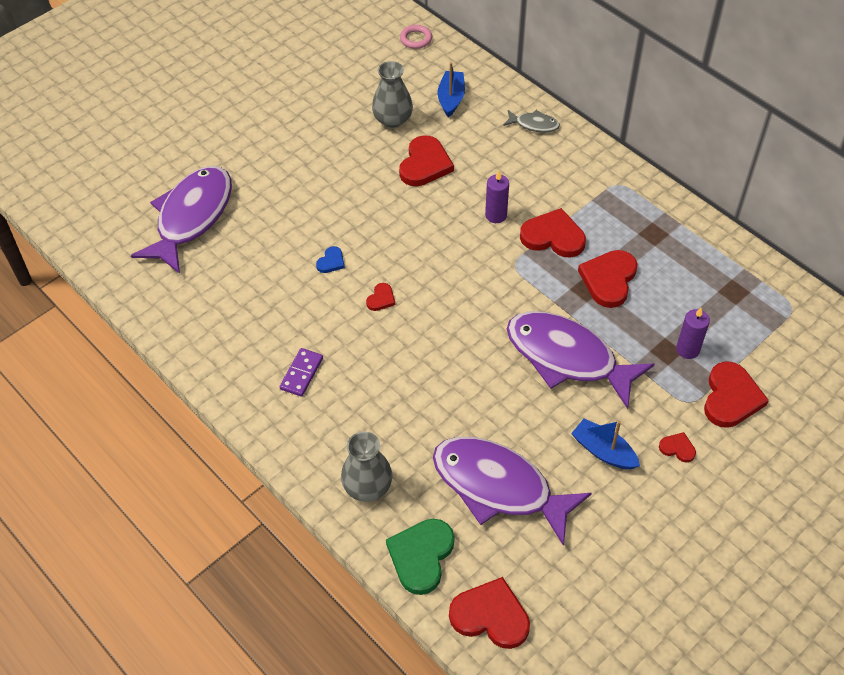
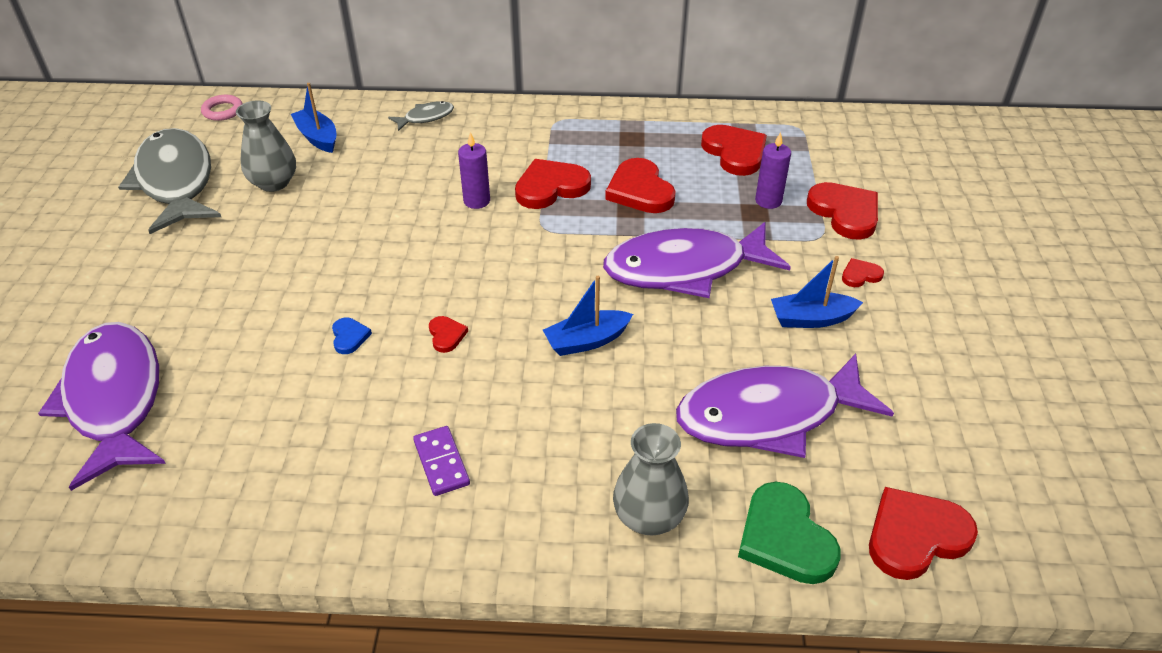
camera: 45 degrees left, 10 degrees down
(341, 83) = (176, 182): none -> grey fish
(425, 164) = (354, 200): red heart -> red heart (735, 152)
(452, 361) = (586, 341): none -> blue boat

